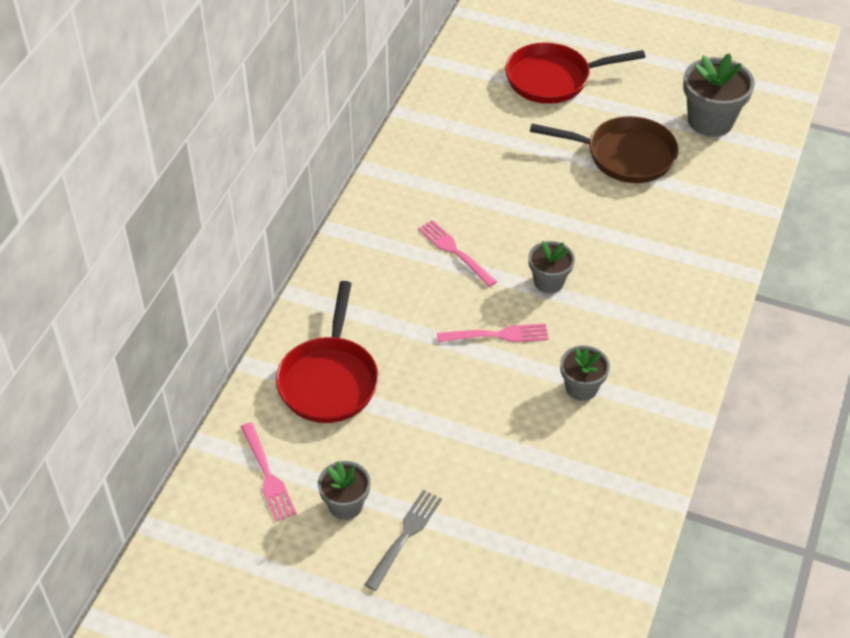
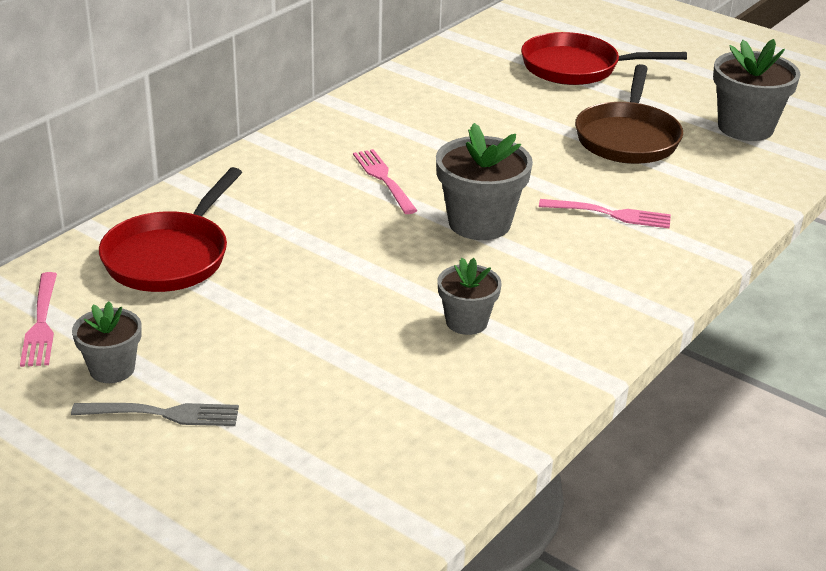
camera: 15 degrees right, 15 degrees down
(405, 536) = (162, 414): grey fork -> grey fork turned 45 degrees clockwise
(497, 335) = (390, 256): pink fork -> pink fork (610, 214)
(549, 282) = (479, 223): grey flower pot -> grey flower pot, size x1.66
(624, 155) = (627, 138): brown pan -> brown pan turned 75 degrees clockwise

